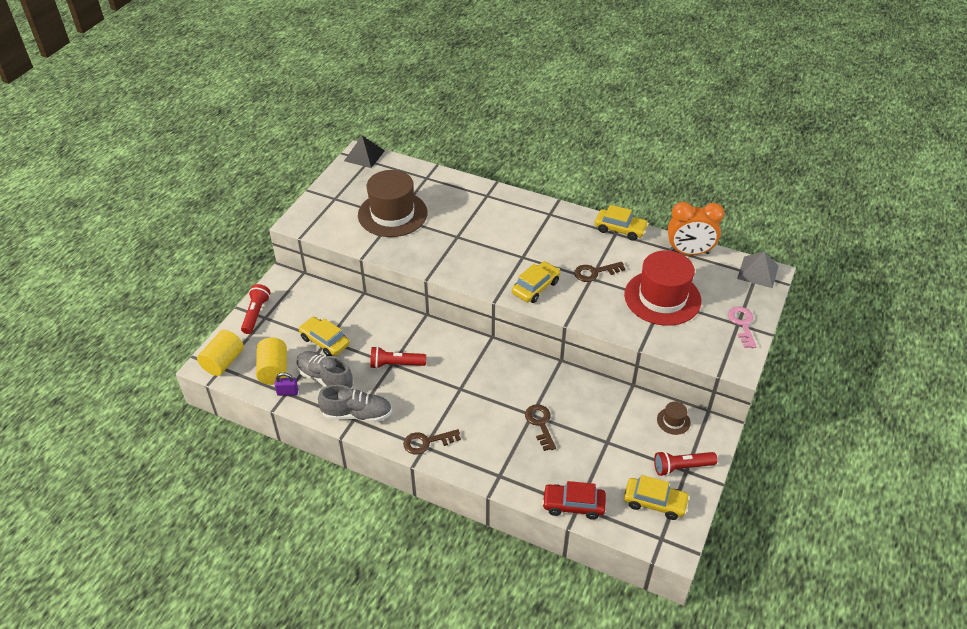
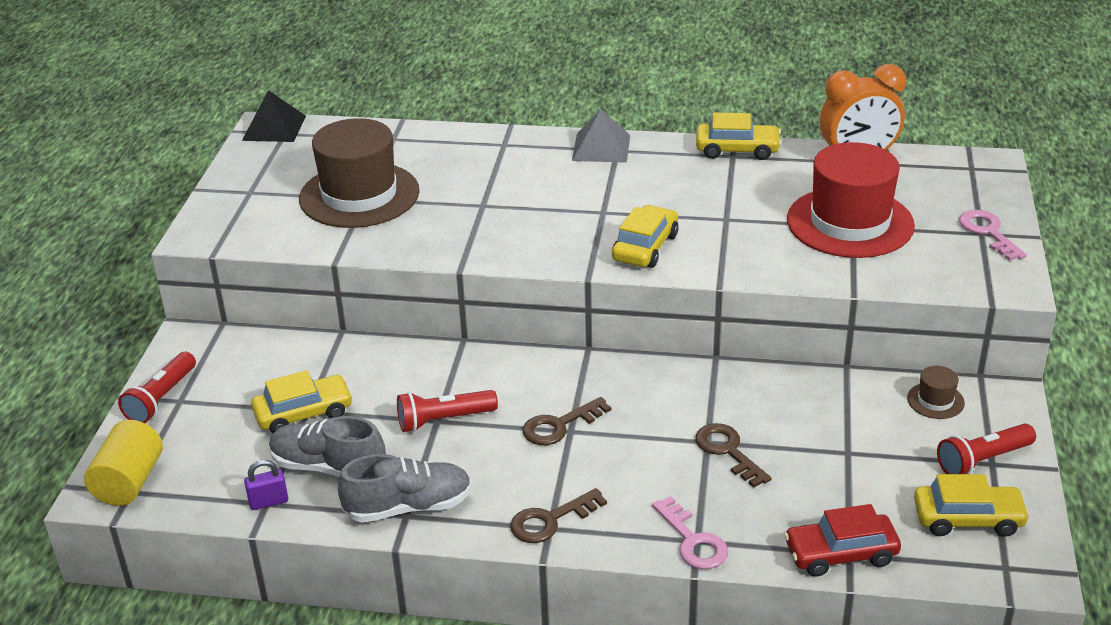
camera: 15 degrees left, 10 degrees down
(256, 314) = (161, 399): red flashlight -> red flashlight turned 150 degrees counterclockwise
(274, 370) = (229, 474): yellow cylinder -> none
(325, 341) = (303, 413): yellow car -> yellow car turned 135 degrees clockwise
(497, 475) = (692, 540): none -> pink key
(595, 272) = (728, 210): brown key -> brown key (559, 425)
(758, 272) = (972, 164): grey pyramid -> grey pyramid (601, 147)

